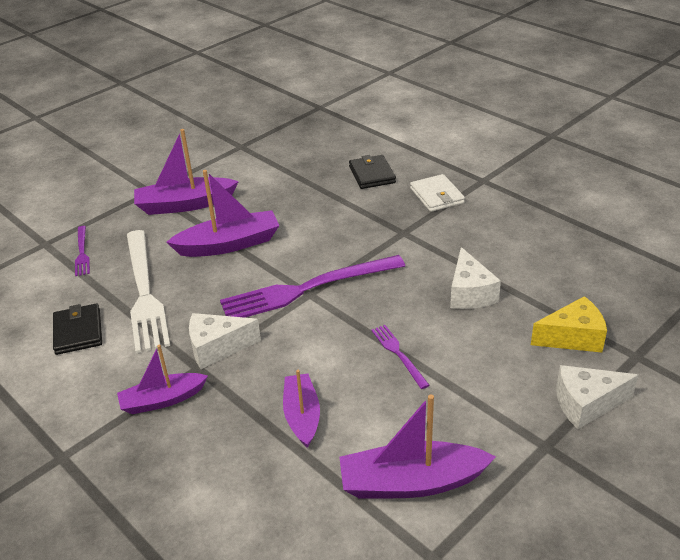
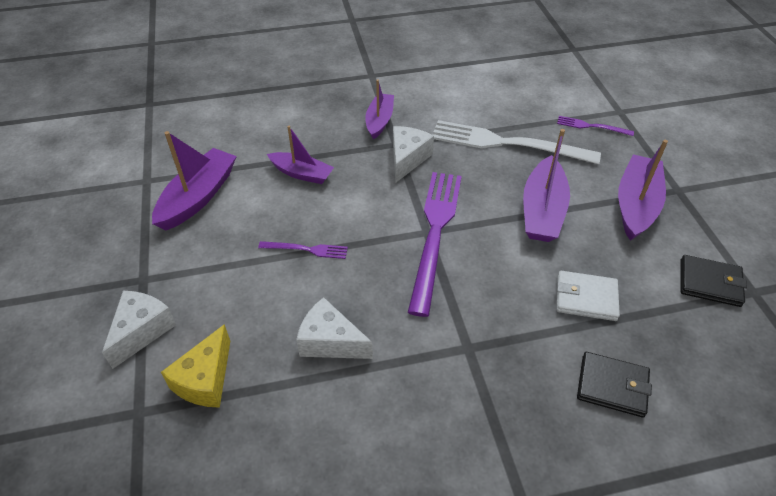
camera: 120 degrees right, 10 degrees up
(78, 332) = (485, 103): black wallet -> black wallet (709, 283)
(437, 196) = (520, 426): white wallet -> white wallet (586, 298)

